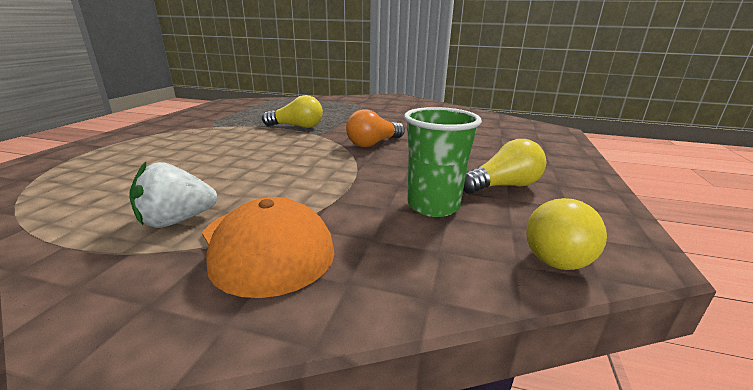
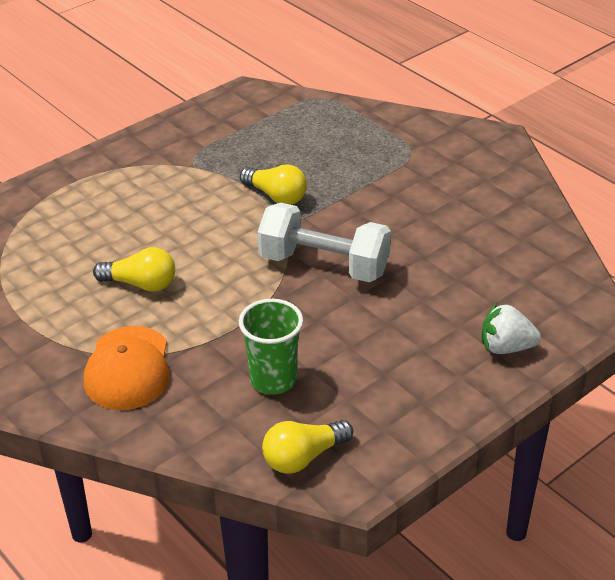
camera: 35 degrees right, 15 degrees up
(177, 221) = (89, 319): white strawberry -> white strawberry (506, 347)
(373, 143) = (324, 265): orange light bulb -> white dumbbell
(503, 186) = (364, 383): yellow light bulb -> yellow light bulb (141, 284)

